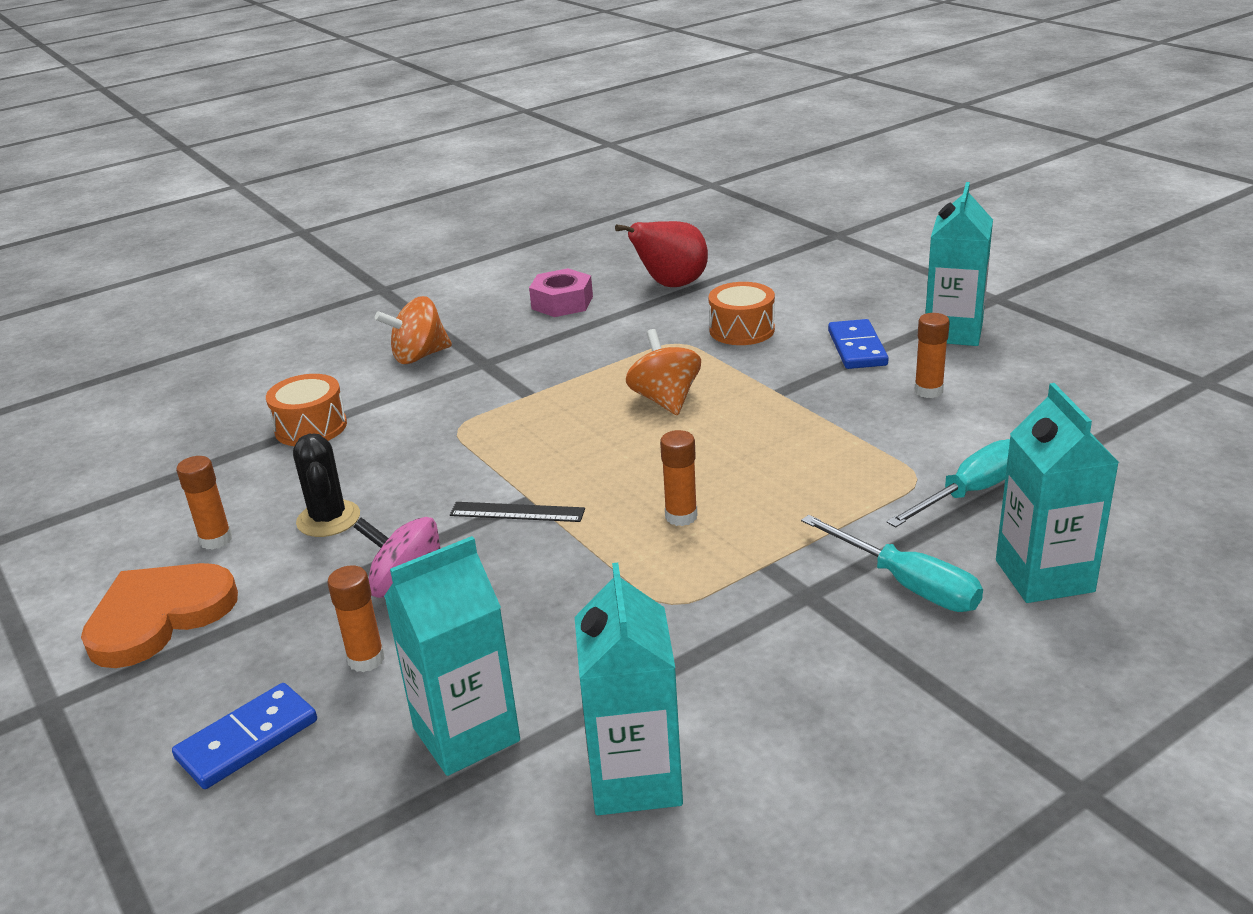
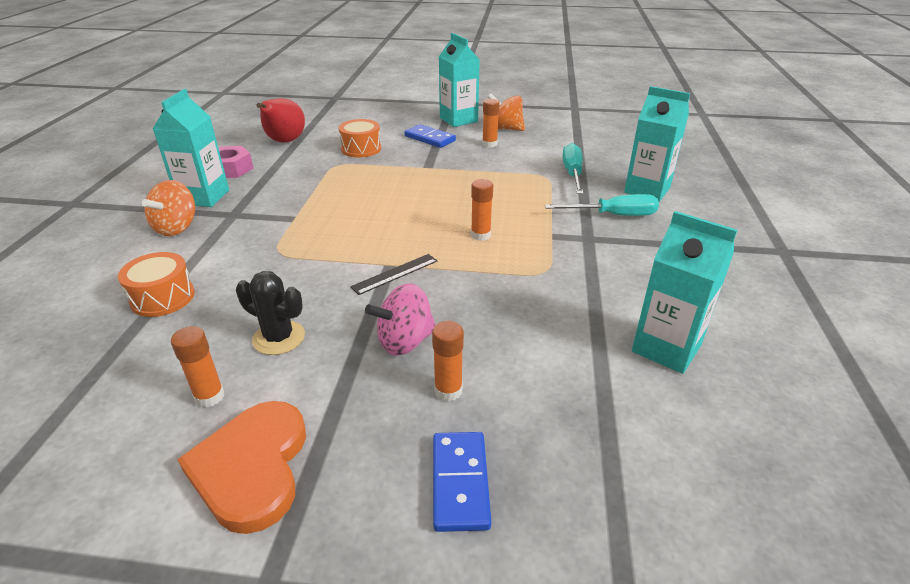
camera: 50 degrees left, 5 degrees up
(466, 734) = (568, 385): turquoise carton -> turquoise carton (204, 197)
(665, 400) = (378, 191): orange spinning top -> orange spinning top (506, 129)

